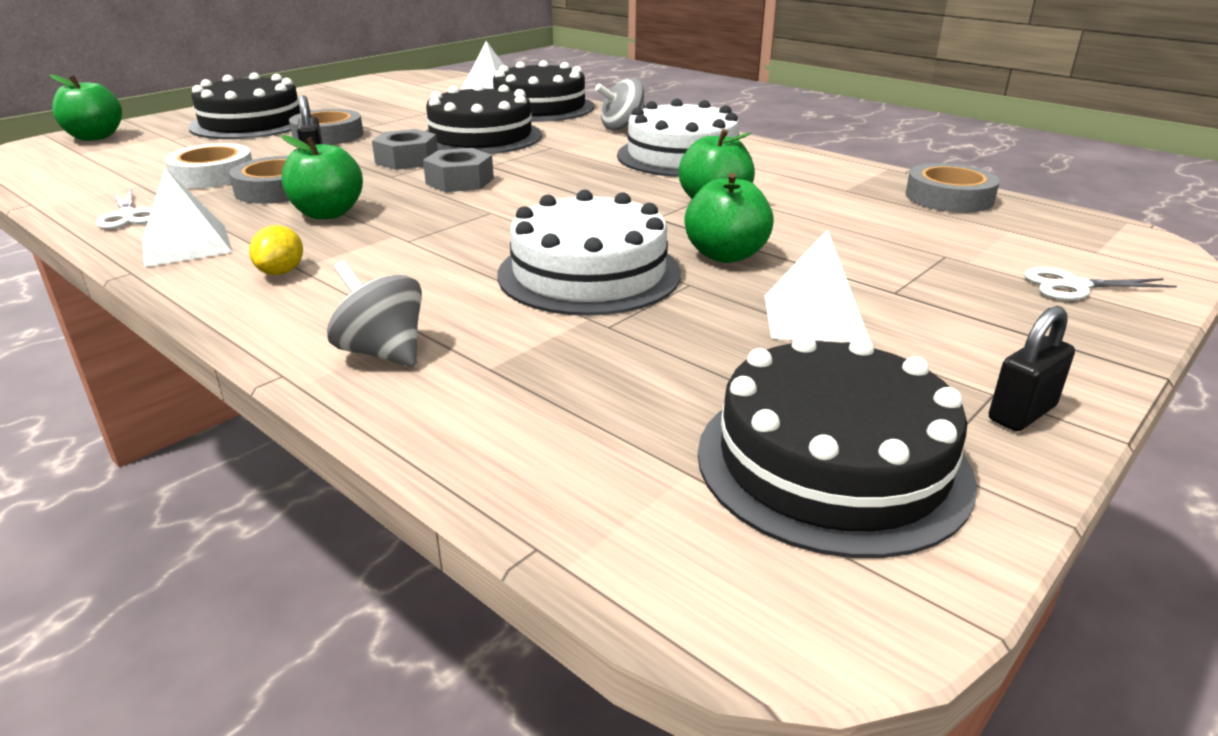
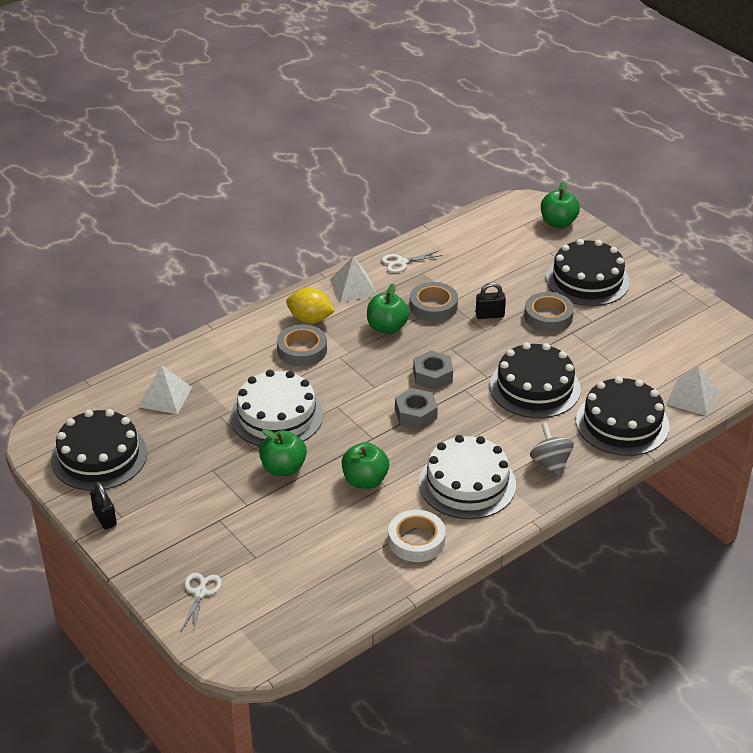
camera: 100 degrees right, 10 degrees up
(213, 175) = (466, 280): white tape -> white tape (416, 540)
(281, 272) = (310, 319): yellow lemon -> yellow lemon, size x1.58
(382, 352) = (220, 352): grey spinning top -> none
(407, 160) = (483, 353): grey nut -> grey nut (416, 414)
(814, 318) = (203, 482): white pyramid -> white pyramid (165, 397)
(949, 197) = (346, 598): grey tape -> grey tape (302, 350)

